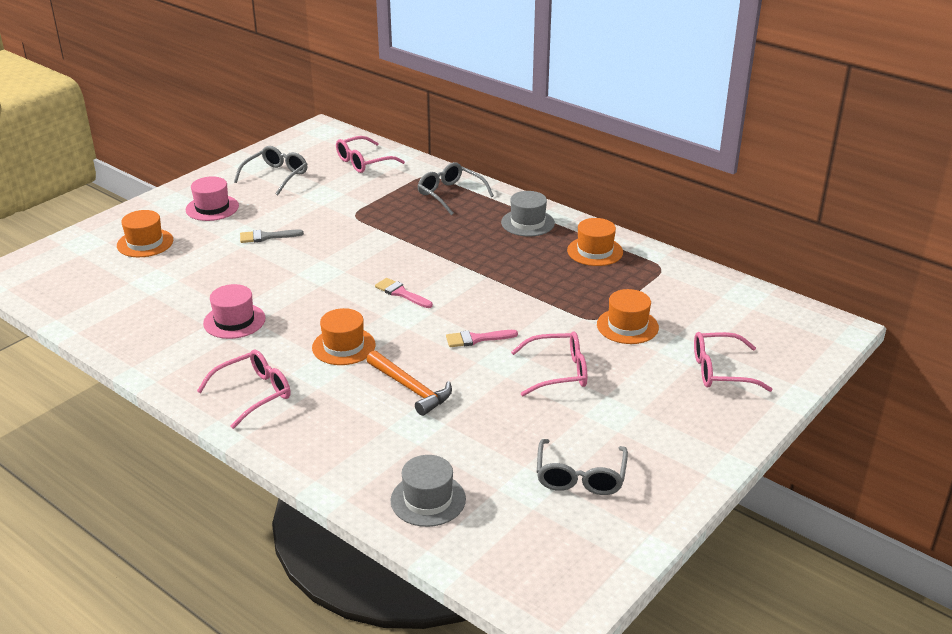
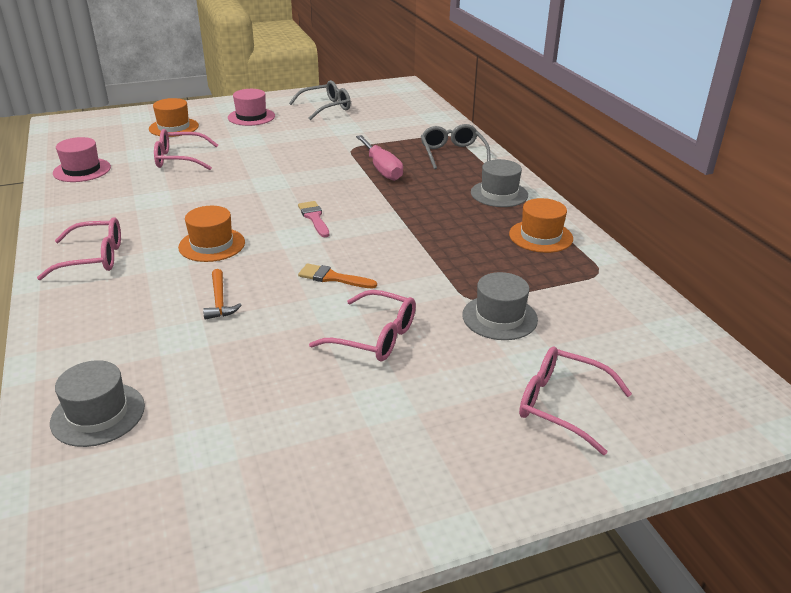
camera: 30 degrees right, 0 degrees up
(234, 321) = (157, 198): pink hat -> pink hat (82, 170)
(266, 237) = (263, 146): grey brush -> none
(363, 162) = (407, 114): pink glasses -> pink glasses (180, 159)
(405, 228) = (381, 169): none -> pink screwdriver
(411, 389) = (219, 301): orange hammer -> orange hammer, size x0.66
(476, 339) = (332, 278): pink brush -> orange brush
(580, 477) = (269, 460): grey glasses -> none
(627, 326) = (499, 317): orange hat -> grey hat

